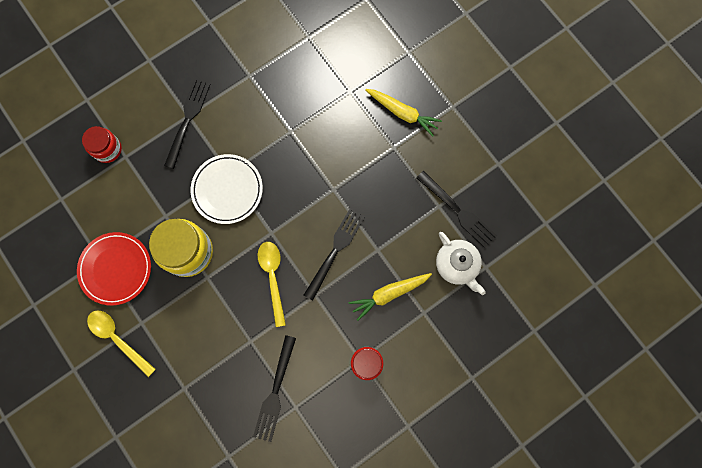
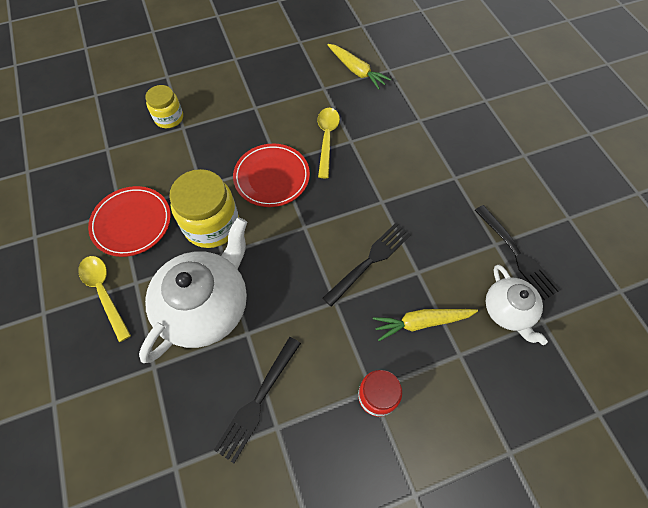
camera: 15 degrees right, 15 degrees down
(107, 149) = (169, 118): red jar -> yellow jar
(187, 120) = (253, 111): black fork -> none
(208, 327) = (206, 305): none -> white teapot
(227, 190) = (272, 177): white plate -> red plate
(273, 277) = (293, 272): yellow spoon -> yellow spoon (327, 139)
(402, 113) = (470, 149): yellow carrot -> yellow carrot (356, 71)

